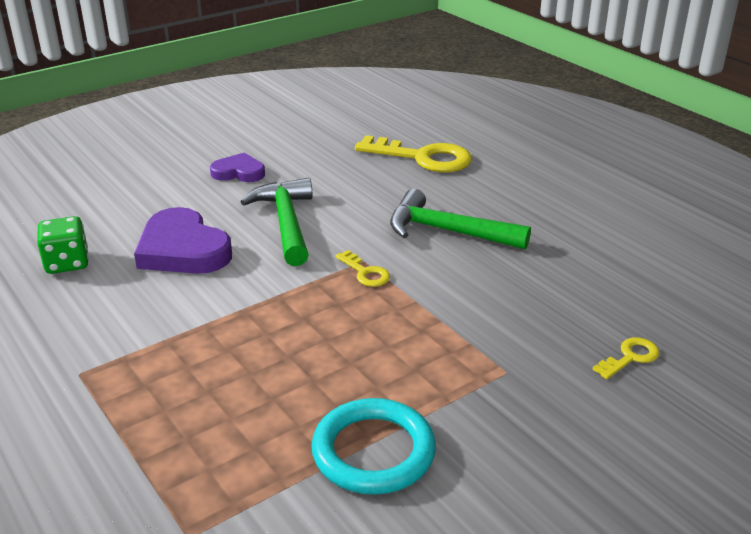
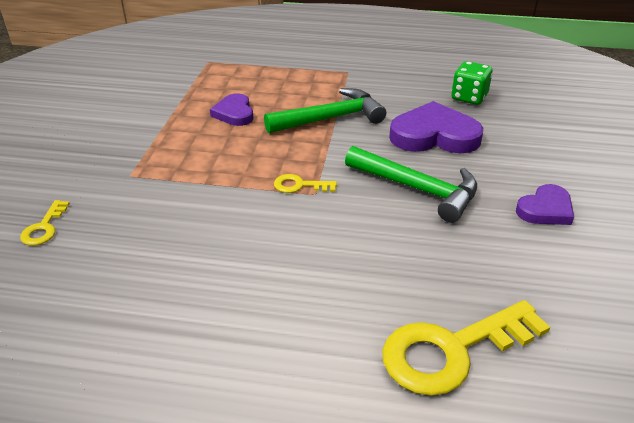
camera: 135 degrees right, 5 degrees up
(304, 391) = (234, 113): none -> purple heart
(373, 451) = (167, 110): turquoise ring -> none
(448, 231) = (290, 258): green hammer -> green hammer (330, 118)

